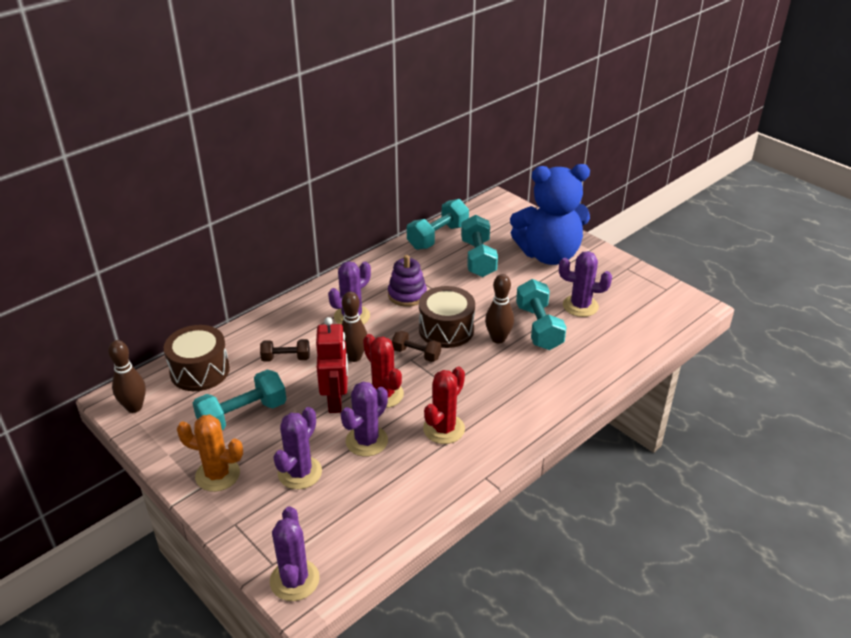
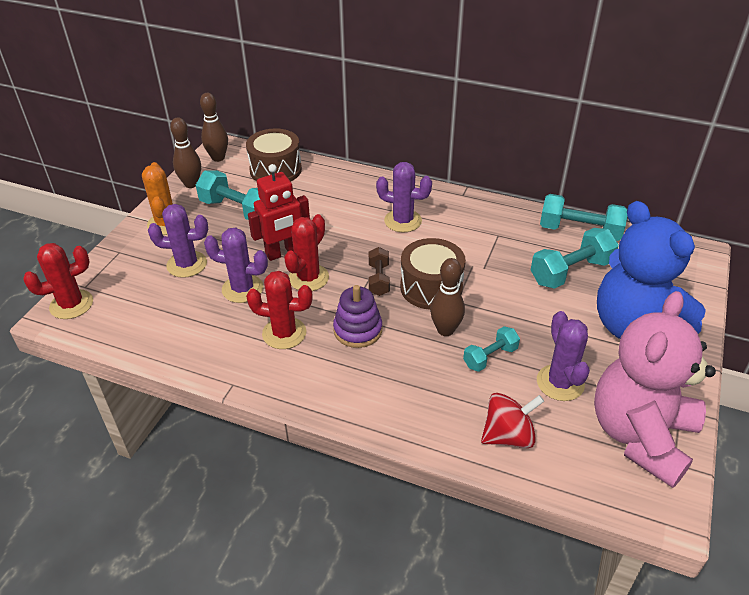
camera: 65 degrees right, 5 degrees up
(286, 358) = (319, 205): brown dumbbell -> none
(294, 580) = (71, 304): purple cactus -> red cactus
(354, 357) = (347, 242): brown bowling pin -> brown bowling pin (191, 184)
(407, 295) = (464, 243): purple stacking toy -> purple stacking toy (358, 330)
(538, 327) = (490, 357): turquoise dumbbell -> turquoise dumbbell, size x0.59
(614, 346) = (508, 436): none -> red spinning top
(640, 292) = (640, 435): none -> pink teddy bear

